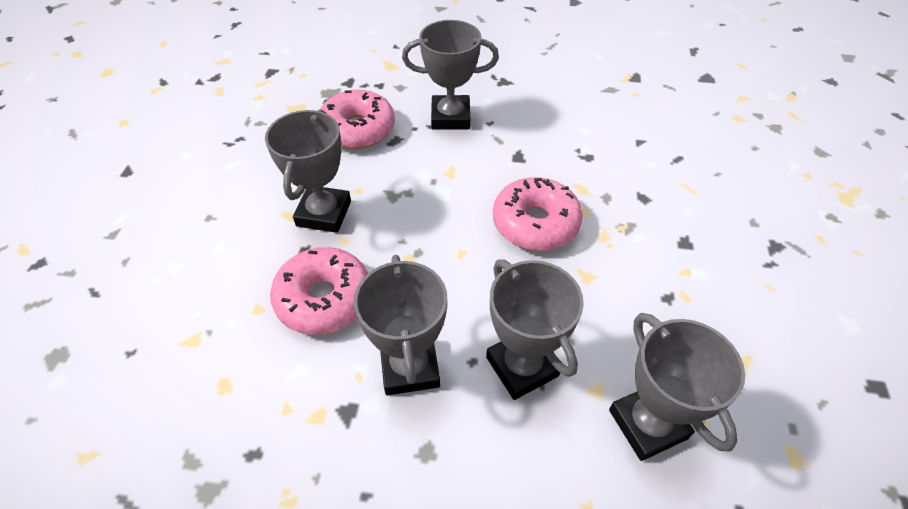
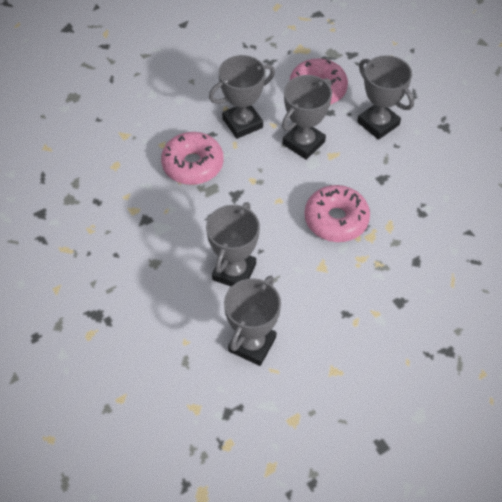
camera: 50 degrees right, 5 degrees up
(410, 367) = (190, 226): grey trophy -> grey trophy (303, 143)

